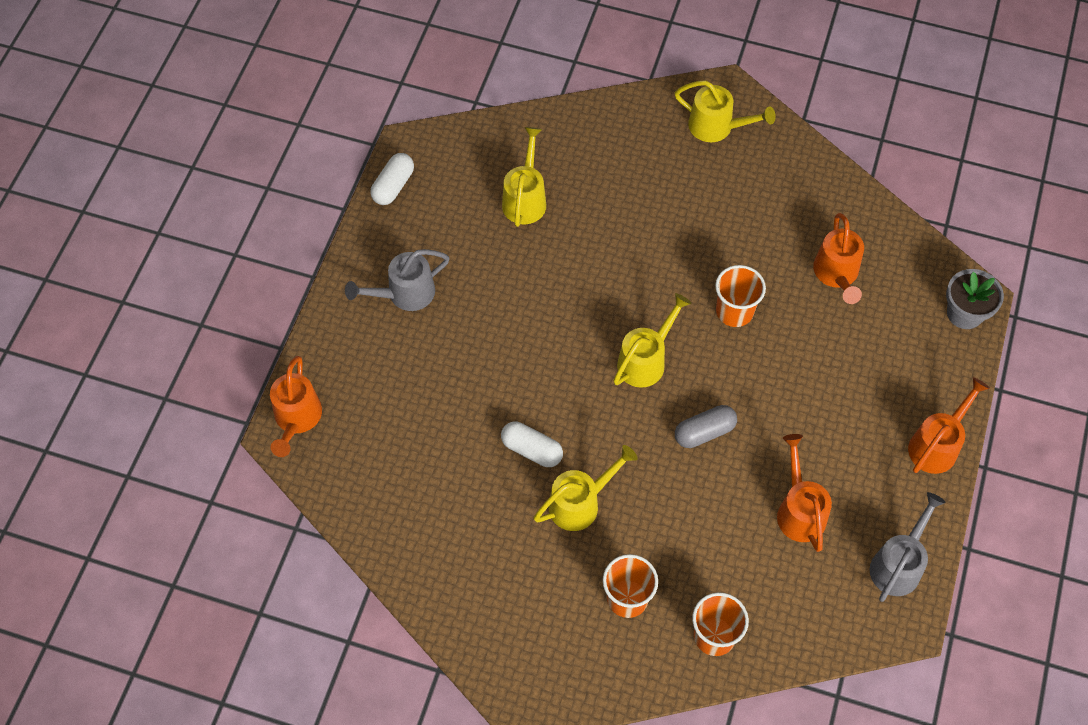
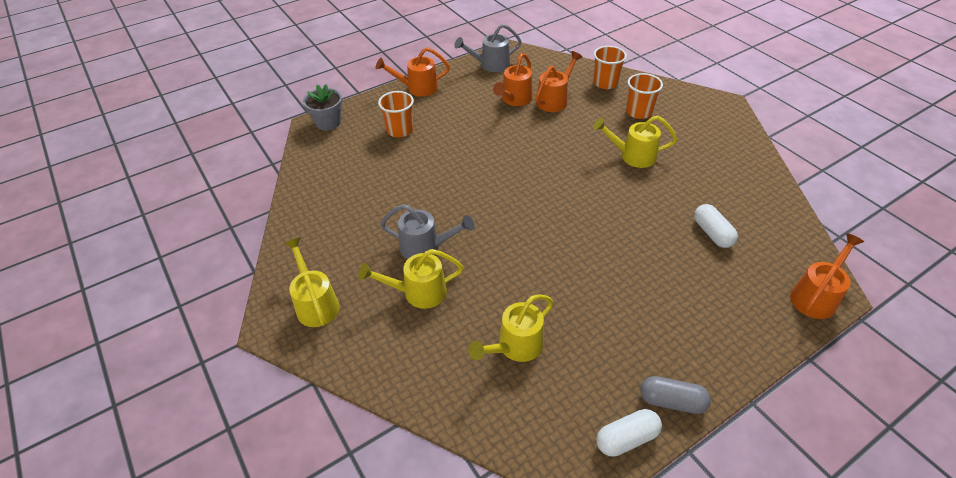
camera: 140 degrees left, 15 degrees down
(404, 294) = (674, 334): grey watering can -> grey watering can (426, 247)
(532, 450) = (643, 192): white capsule -> white capsule (712, 233)
(646, 360) = (528, 196): yellow watering can -> yellow watering can (418, 292)
(704, 432) = (529, 148): grey capsule -> grey capsule (671, 401)
(734, 311) = (446, 190): orange cup -> orange cup (400, 130)
(836, 275) = (365, 173): orange watering can -> orange watering can (554, 100)

